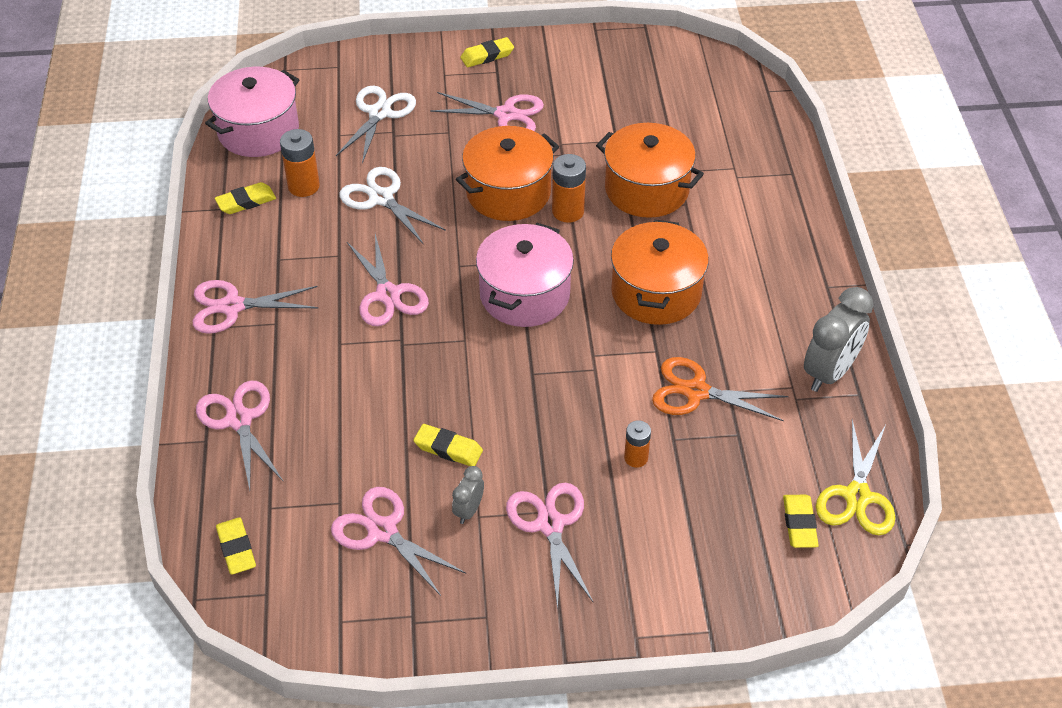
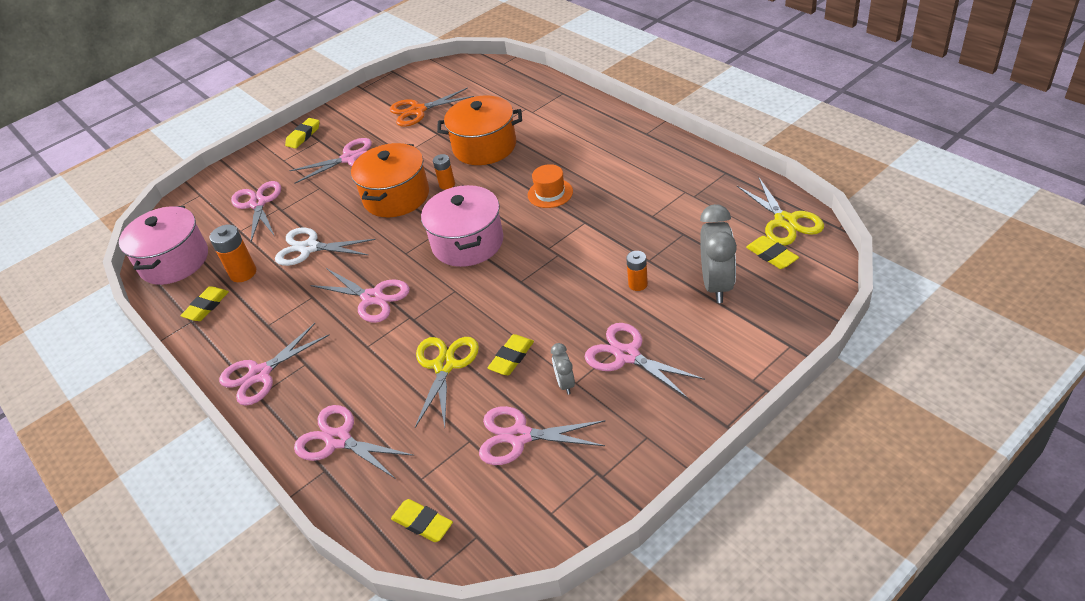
camera: 30 degrees left, 5 degrees down
(379, 113) = (258, 203): white scissors -> pink scissors
(385, 413) = (445, 366): none -> yellow scissors
(448, 449) = (511, 358): yellow eraser -> yellow eraser turned 45 degrees counterclockwise
(568, 211) = (447, 184): orange battery -> orange battery, size x0.64
(656, 292) = (550, 193): orange pot -> orange hat
(696, 391) = (633, 228): orange scissors -> orange scissors (418, 110)
(829, 372) = (697, 172): grey clock -> grey clock (716, 285)

